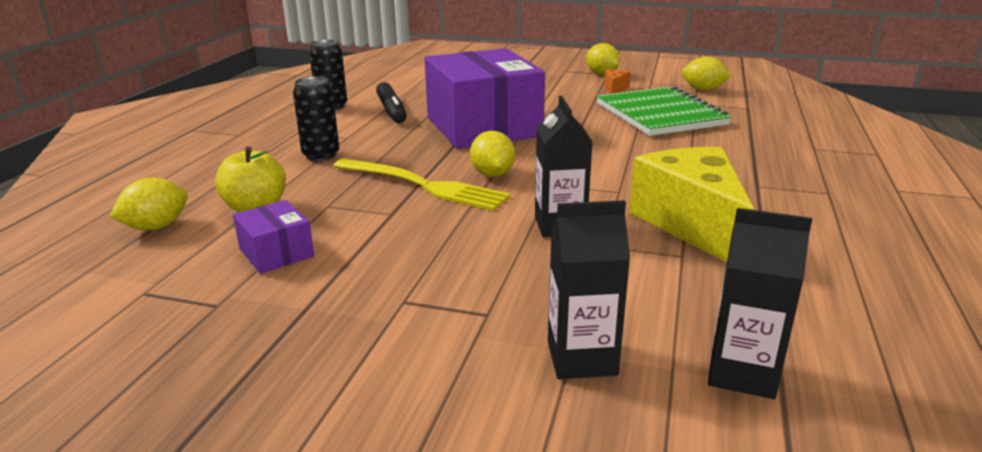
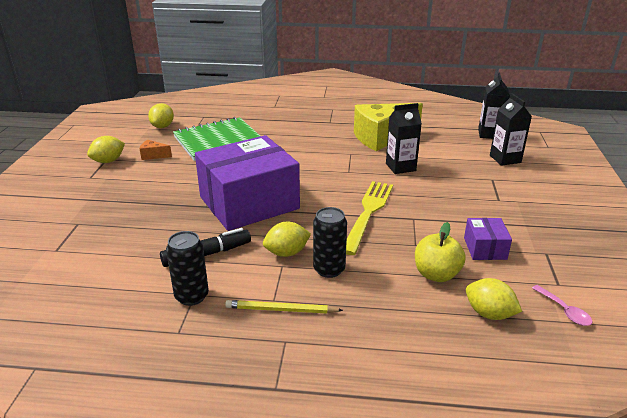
camera: 100 degrees left, 5 degrees up
(96, 280) = (564, 311): none -> pink spoon
(276, 253) = (485, 248): purple box -> purple box turned 45 degrees counterclockwise
(279, 134) = (281, 310): none -> yellow pencil
(492, 174) = (341, 191): yellow lemon -> yellow lemon (287, 253)

